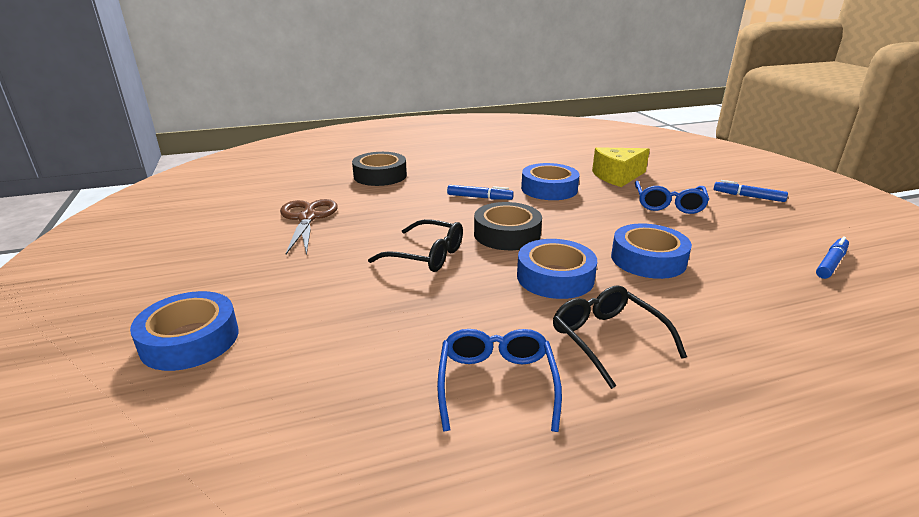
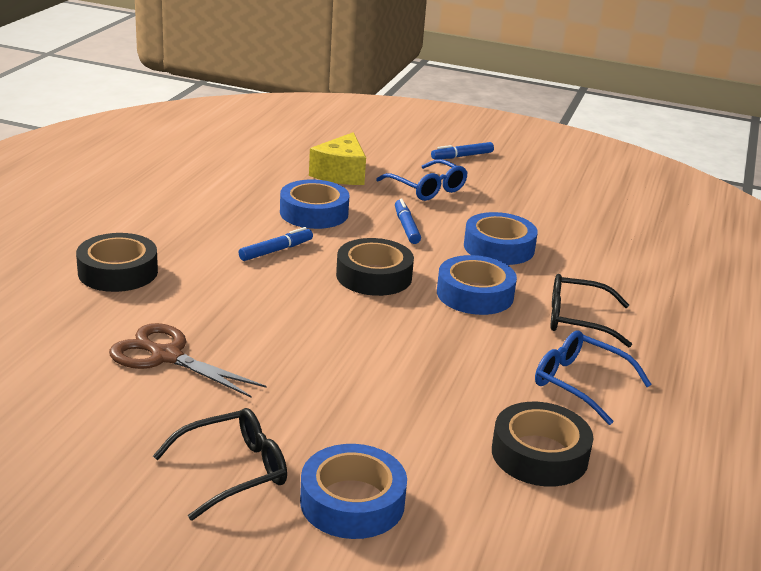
camera: 55 degrees left, 0 degrees up
(343, 406) = (539, 454): none -> black tape
(426, 255) = (357, 329): black glasses -> black glasses (232, 471)
(831, 263) = (587, 197): blue marker -> blue marker (406, 227)

